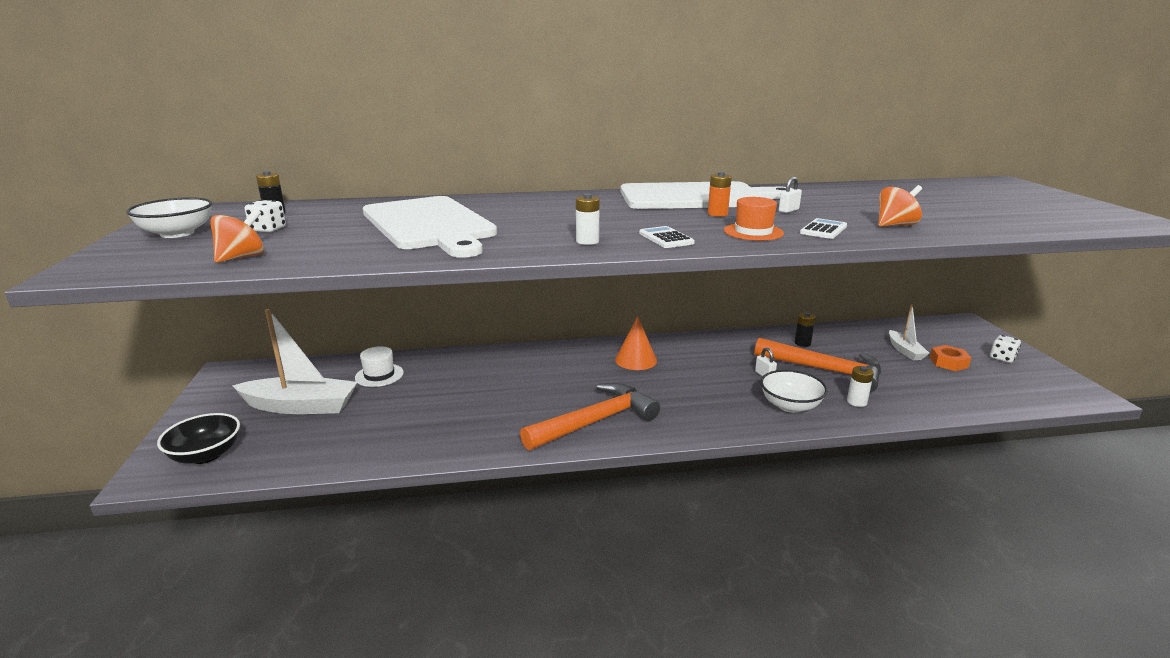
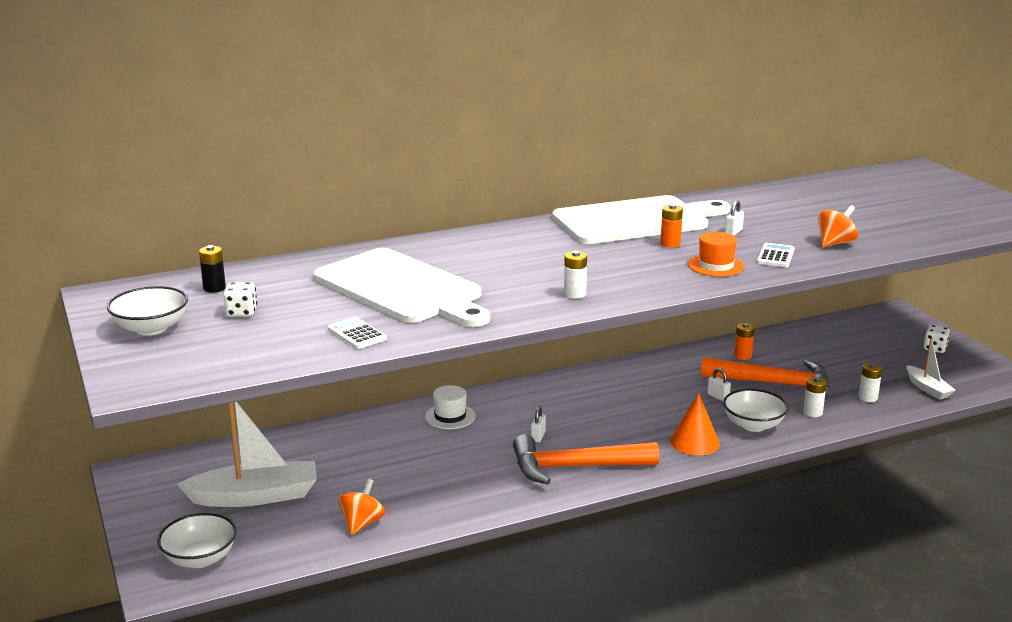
camera: 15 degrees left, 0 degrees up
(206, 455) = (200, 558): black bowl -> white bowl
(242, 257) = (266, 351): orange spinning top -> orange spinning top (362, 523)
(379, 375) = (313, 451): white hat -> white hat (450, 416)
(577, 388) = (538, 436): none -> white padlock
(595, 421) = (575, 467): orange hammer -> orange hammer turned 135 degrees counterclockwise
(636, 360) = (581, 397): orange cone -> orange cone (694, 442)
(666, 238) = (643, 282): white calculator -> white calculator (357, 334)
(802, 343) = (743, 356): black battery -> orange battery
(905, 351) = (844, 352): white boat -> white boat (928, 389)
(920, 395) = (868, 398): none -> white battery
(948, 362) = (887, 360): orange nut -> none

